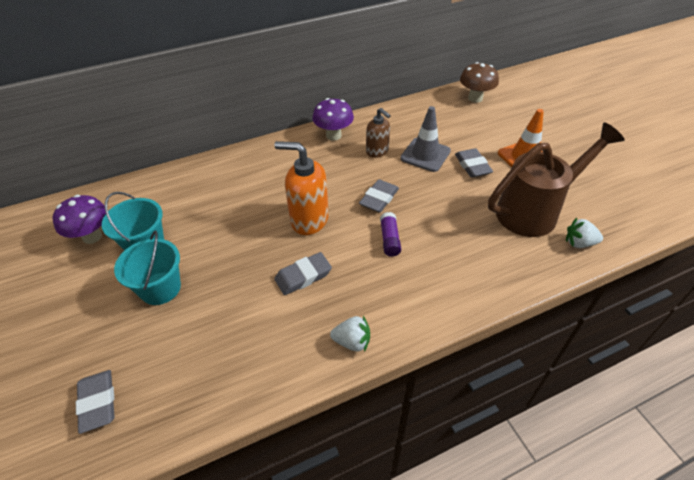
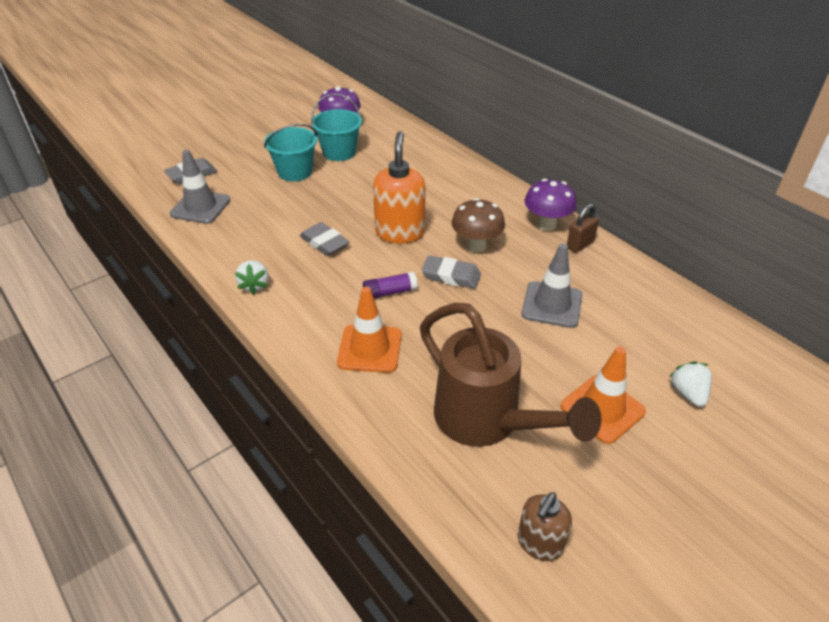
camera: 75 degrees right, 5 degrees down
(182, 392) = (200, 207): none -> grey traffic cone
(364, 126) = (580, 245): none -> brown padlock
(377, 151) = (536, 263): brown soap dispenser -> brown soap dispenser (539, 543)
(456, 263) = (370, 349): none -> orange traffic cone
(472, 166) = (552, 352): grey eraser -> none
(475, 98) = (724, 345): brown mushroom -> brown mushroom (476, 246)
(579, 243) = (439, 471): white strawberry -> white strawberry (688, 393)

